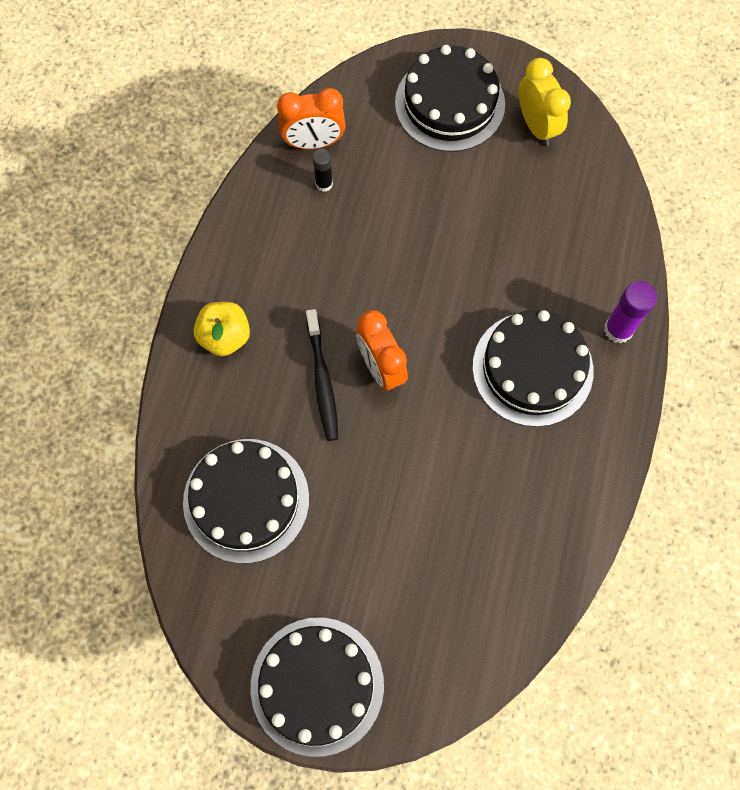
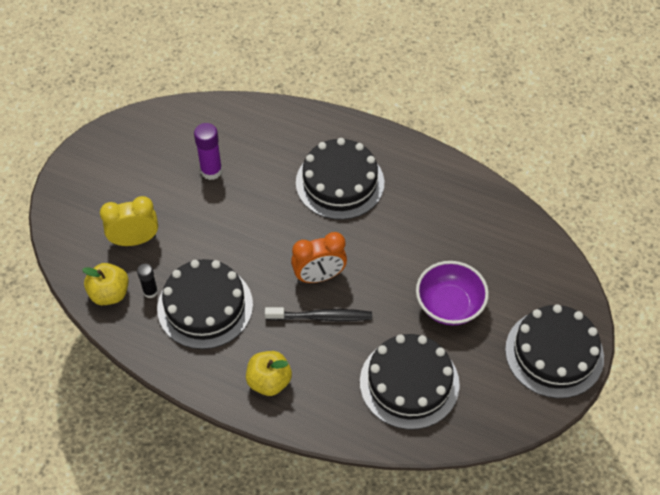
camera: 80 degrees left, 15 degrees down
(313, 142) = (109, 294): orange clock -> yellow apple
(367, 537) = (449, 305): none -> purple bowl
(449, 103) = (105, 195): black cake -> black cake (205, 306)
(536, 126) = (144, 144): yellow clock -> yellow clock (135, 240)
(618, 329) = (321, 128): purple glue stick -> purple glue stick (211, 171)

